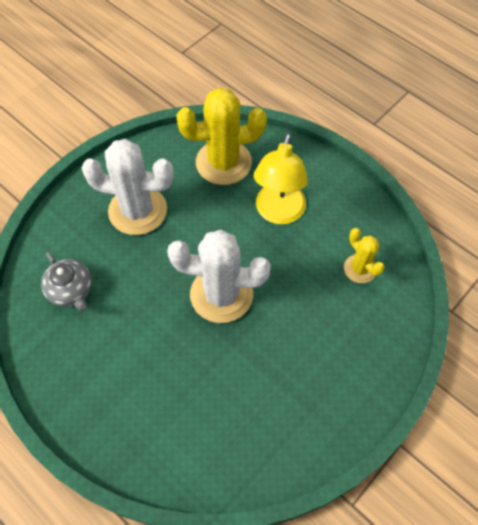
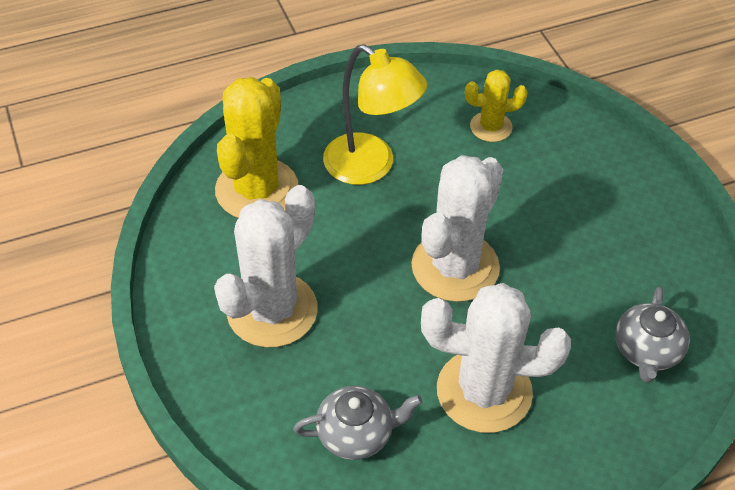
camera: 65 degrees left, 10 degrees down
(130, 349) = (484, 391): none -> white cactus
(211, 442) = (646, 351): none -> grey teapot

